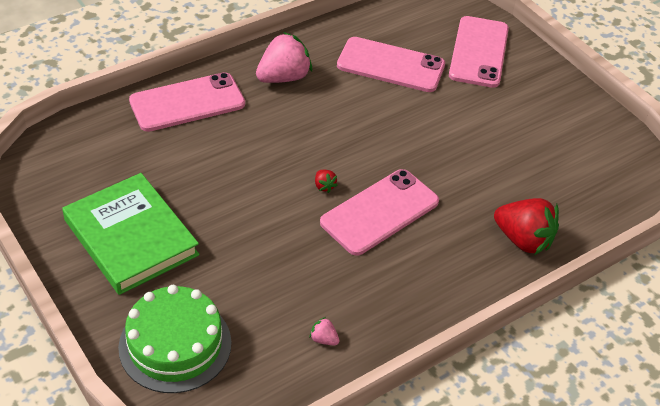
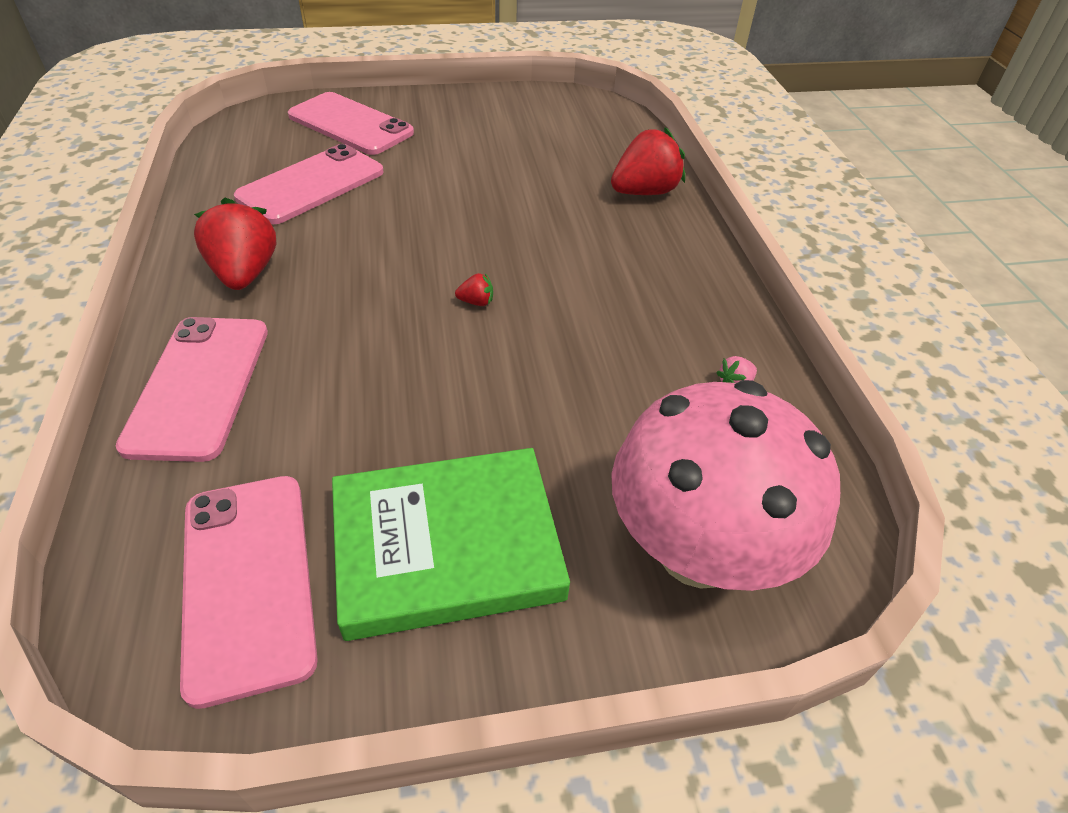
camera: 65 degrees left, 0 degrees up
(175, 345) = (698, 550): green cake -> pink mushroom
(283, 77) = (245, 273): pink strawberry -> red strawberry
(379, 212) = (548, 272): pink phone -> pink phone (247, 581)

